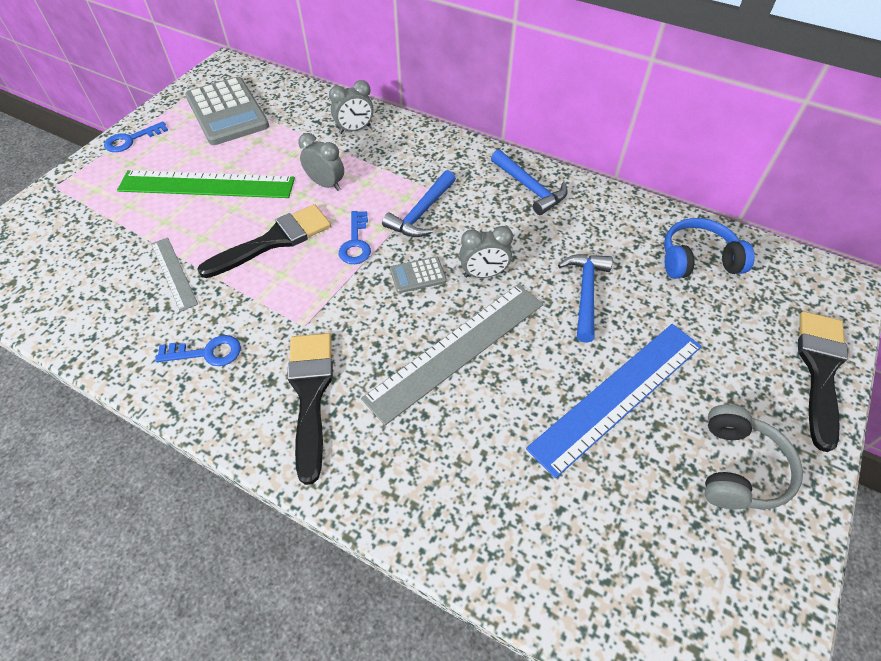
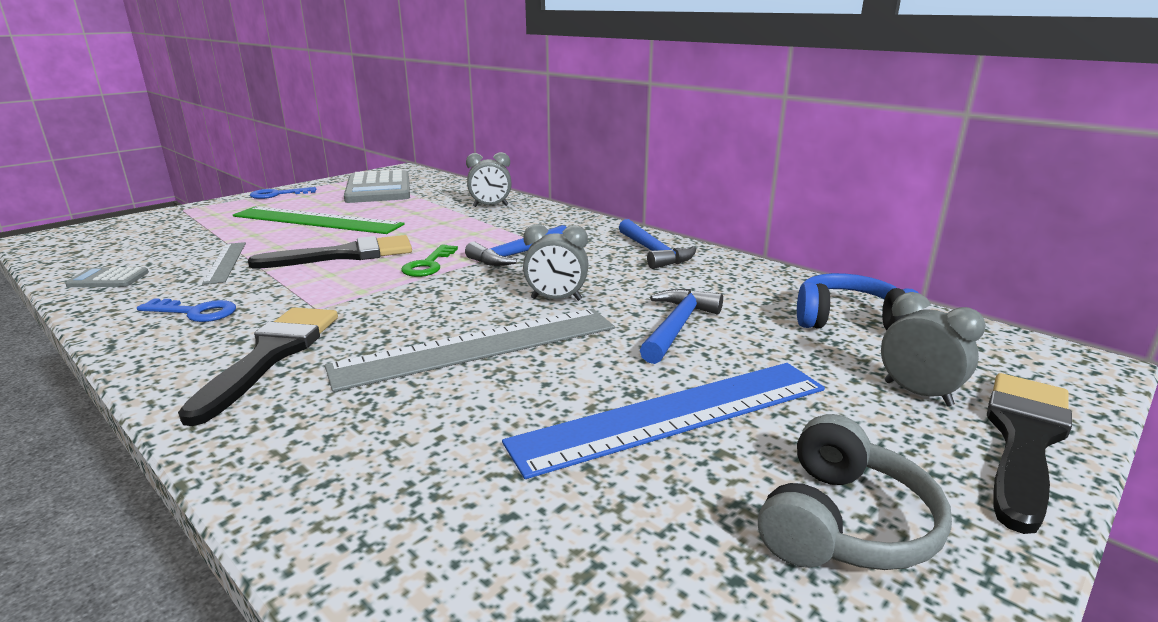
camera: 15 degrees right, 30 degrees down
(326, 184) = (432, 230): grey clock -> grey clock (917, 393)
(356, 243) = (428, 265): blue key -> green key
(418, 275) = (477, 291): grey calculator -> grey calculator (108, 279)

